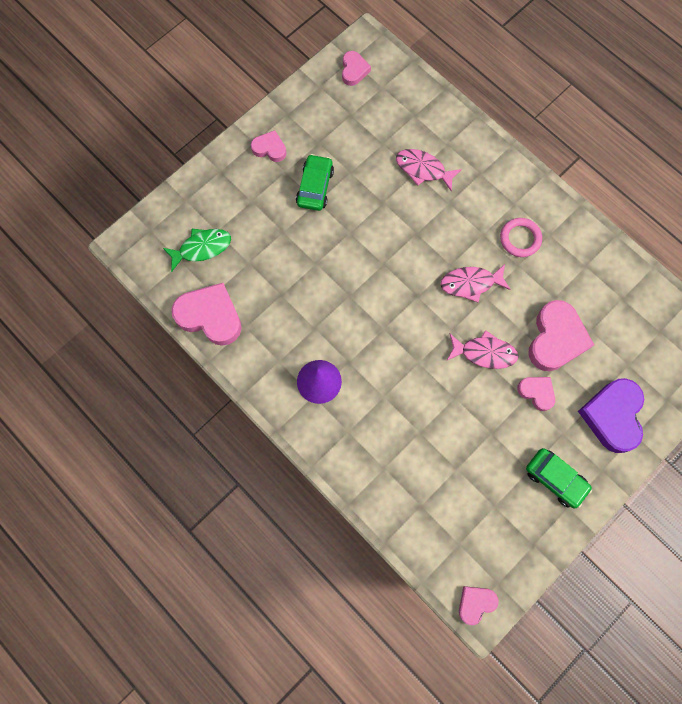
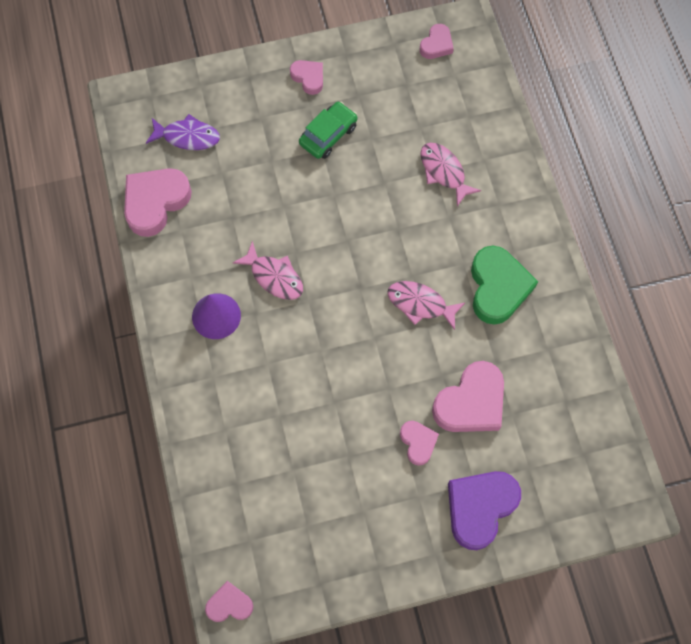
camera: 30 degrees right, 5 degrees down
(202, 248) = (187, 137): green fish -> purple fish
(210, 316) = (155, 202): pink heart -> pink heart turned 105 degrees counterclockwise
(484, 353) = (391, 376): pink fish -> pink fish (274, 276)
(520, 239) = (498, 287): pink ring -> green heart
(555, 479) = (383, 535): green car -> none

